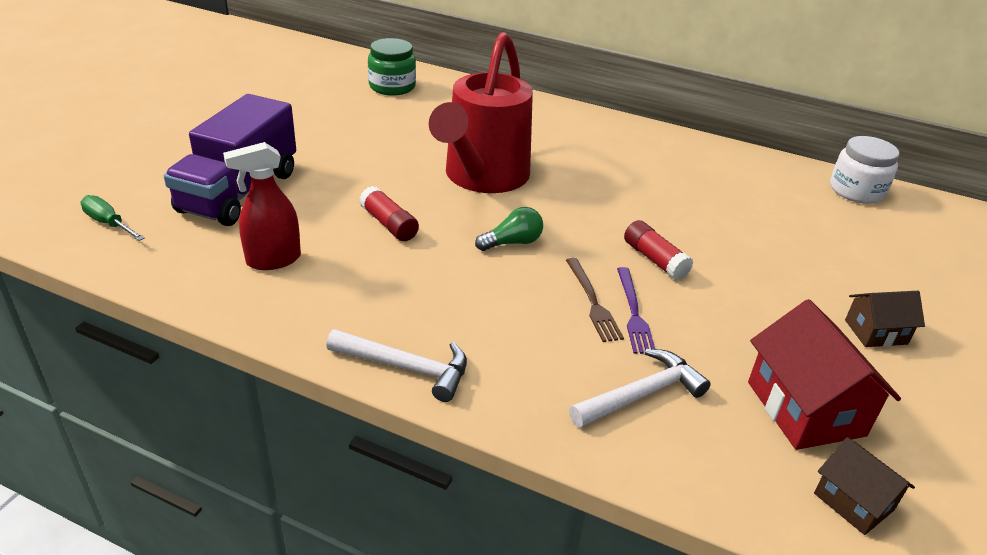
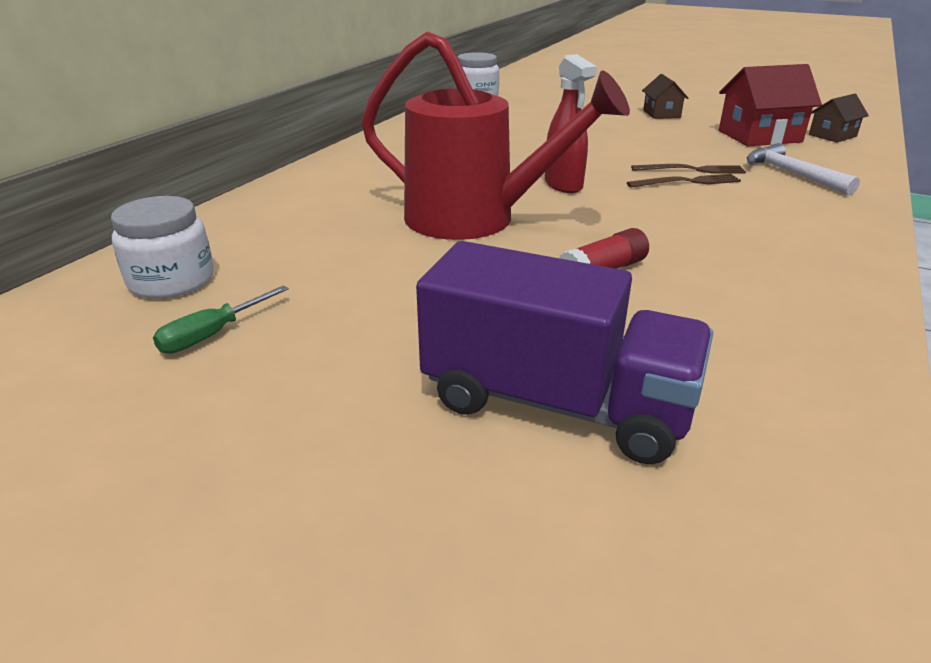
camera: 85 degrees left, 5 degrees down
(108, 223) = (735, 571): green screwdriver -> green screwdriver (212, 335)
(273, 260) = (732, 348): red spray bottle -> red spray bottle (563, 185)
(392, 87) = (171, 280): green jar -> white jar
(407, 368) = (854, 255): white hammer -> none
(512, 242) = (609, 208): green light bulb -> none
(634, 313) = (692, 170): purple fork -> brown fork
(654, 260) = (608, 159): red glue stick -> none

